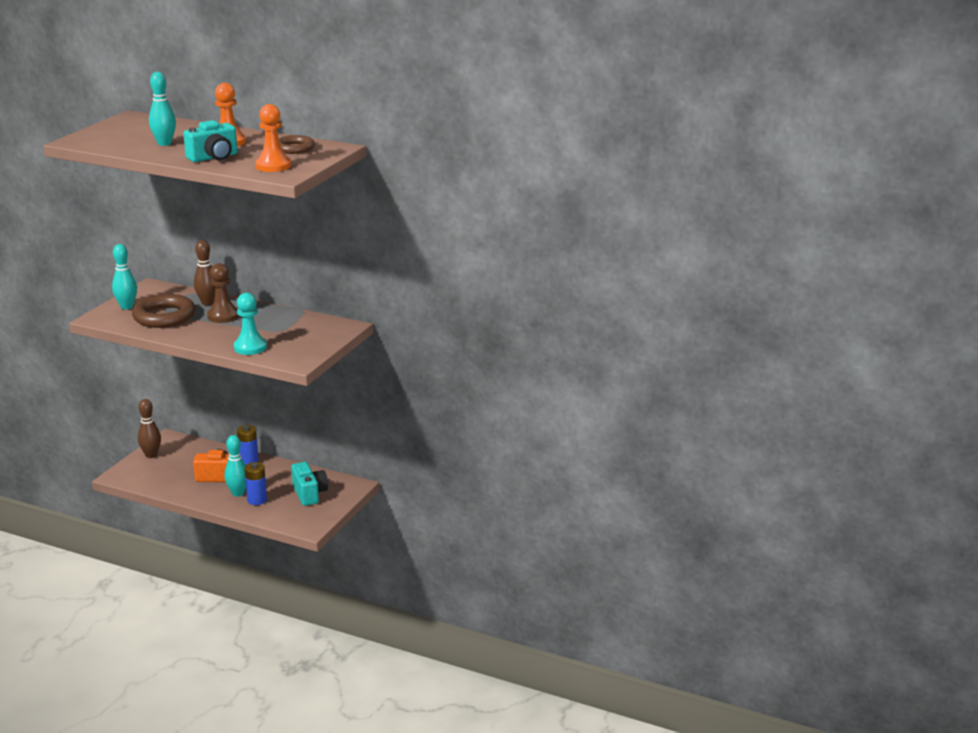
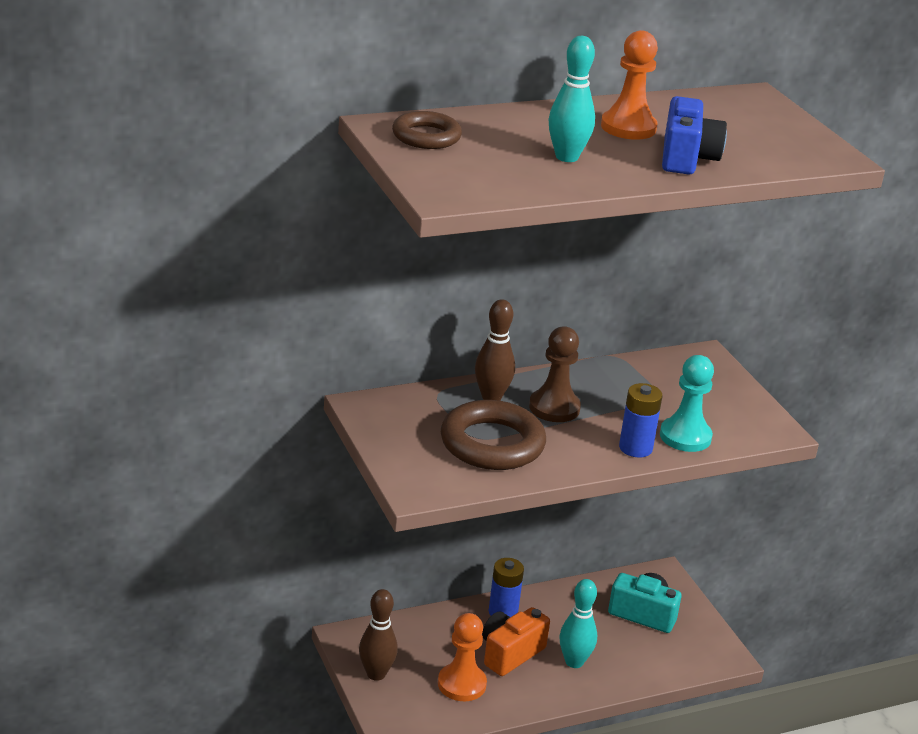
camera: 50 degrees left, 5 degrees up
(127, 307) = (412, 452): turquoise bowling pin -> none
(214, 157) = (686, 158): turquoise camera -> blue camera
(257, 500) = (610, 657): blue battery -> blue battery (635, 448)
(273, 166) = (781, 147): orange pawn -> orange pawn (461, 684)
(294, 148) = (722, 112): brown ring -> brown ring (426, 136)

